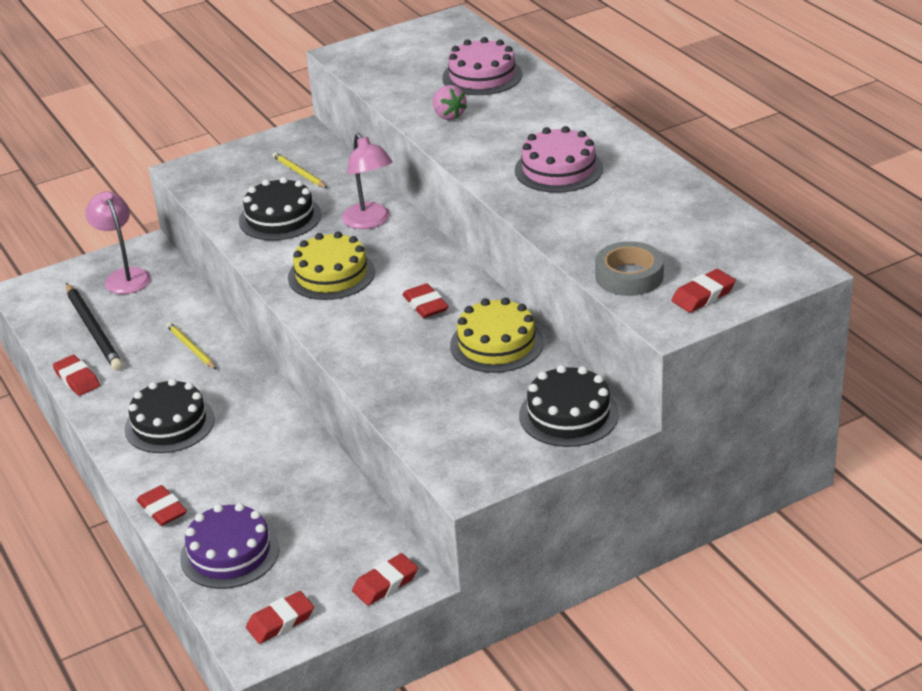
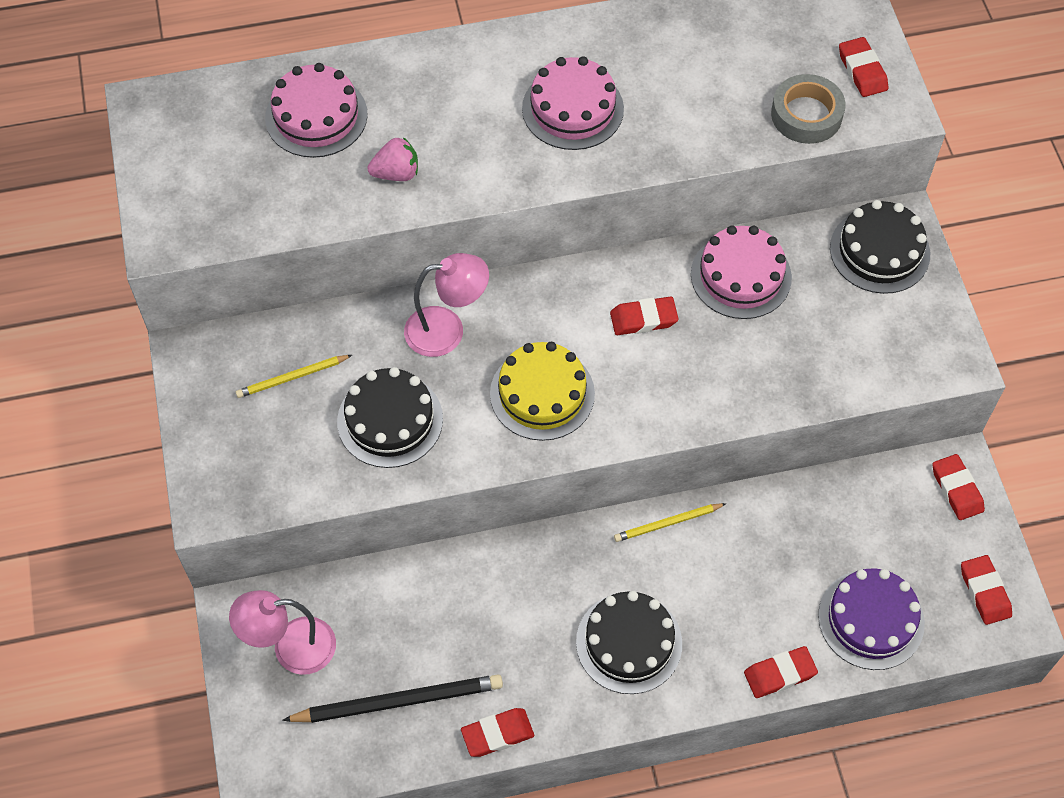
camera: 75 degrees left, 25 degrees up
(191, 348) = (488, 595): yellow pencil -> yellow pencil (667, 523)
(496, 344) = (741, 276): yellow cake -> pink cake

